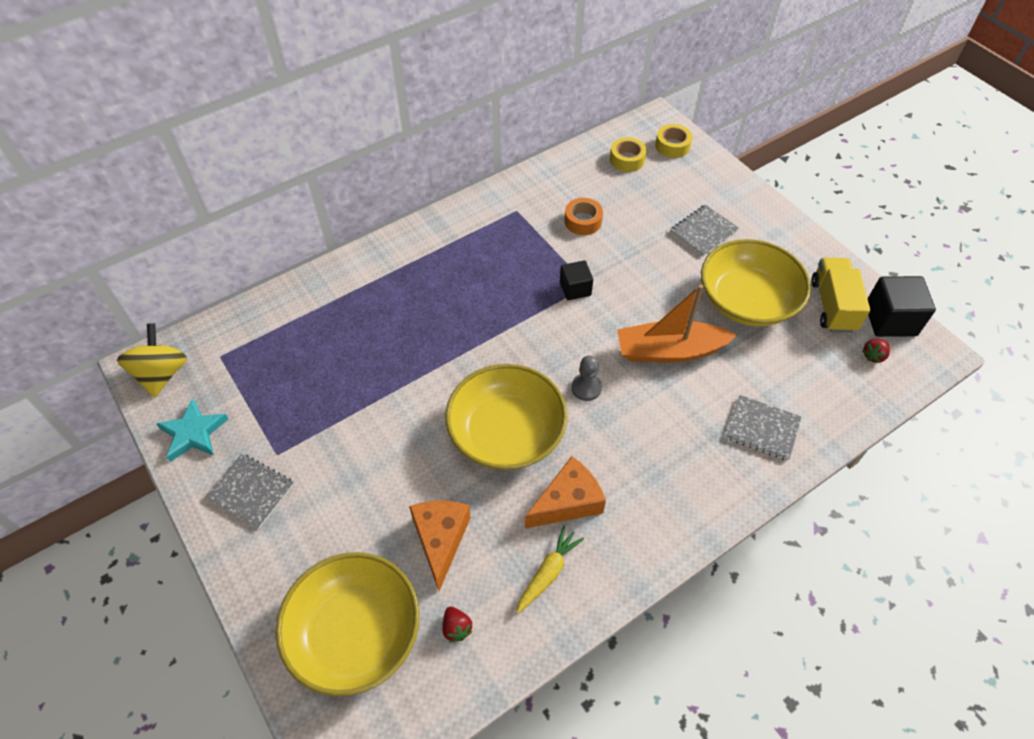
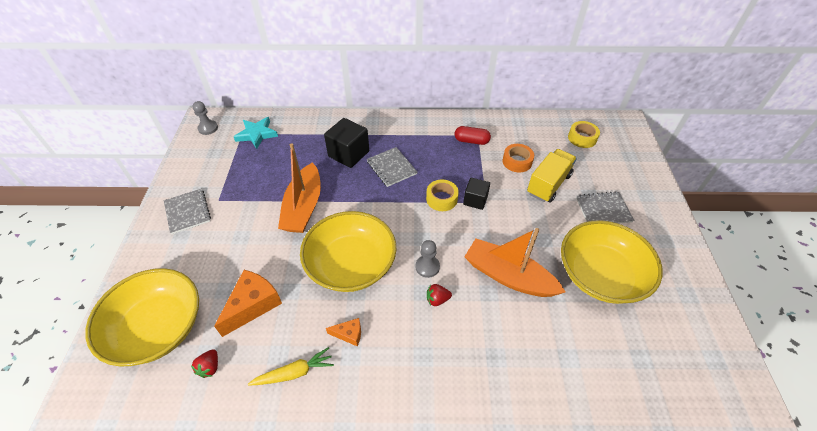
camera: 35 degrees right, 5 degrees down
(162, 374) = (208, 128): yellow spinning top -> grey pawn
(193, 433) = (192, 165): turquoise star -> turquoise star (257, 134)
(393, 402) = (303, 207): none -> orange boat
(515, 221) = (471, 141): none -> red capsule
(568, 502) = (349, 334): orange cheese -> orange cheese, size x0.52
(672, 146) = (624, 144): yellow tape -> yellow tape (441, 199)
(762, 429) = (536, 376): grey notebook -> grey notebook (391, 168)
(832, 306) = (675, 318): yellow truck -> yellow truck (548, 184)
(873, 355) = (685, 379): red strawberry -> red strawberry (437, 299)
(890, 320) = (725, 359): black cube -> black cube (348, 154)

